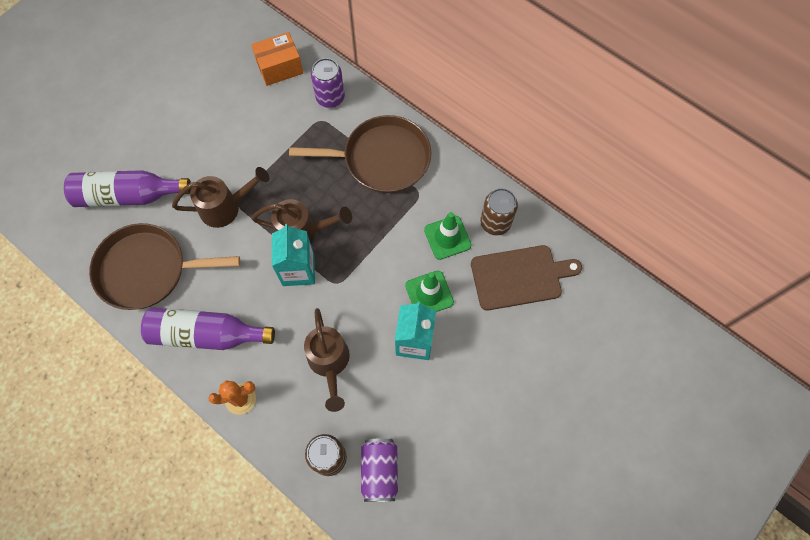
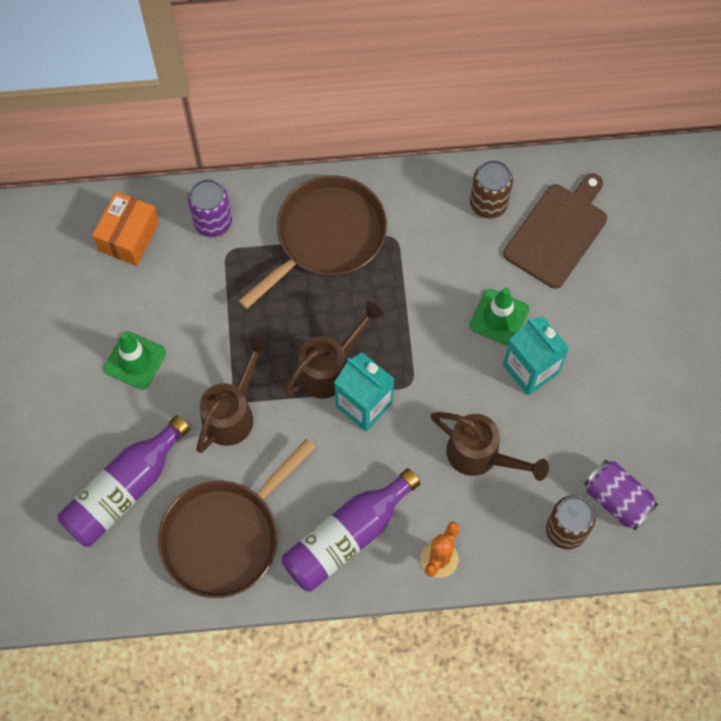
camera: 45 degrees left, 0 degrees up
(447, 237) = (462, 254): green traffic cone -> green traffic cone (135, 360)

